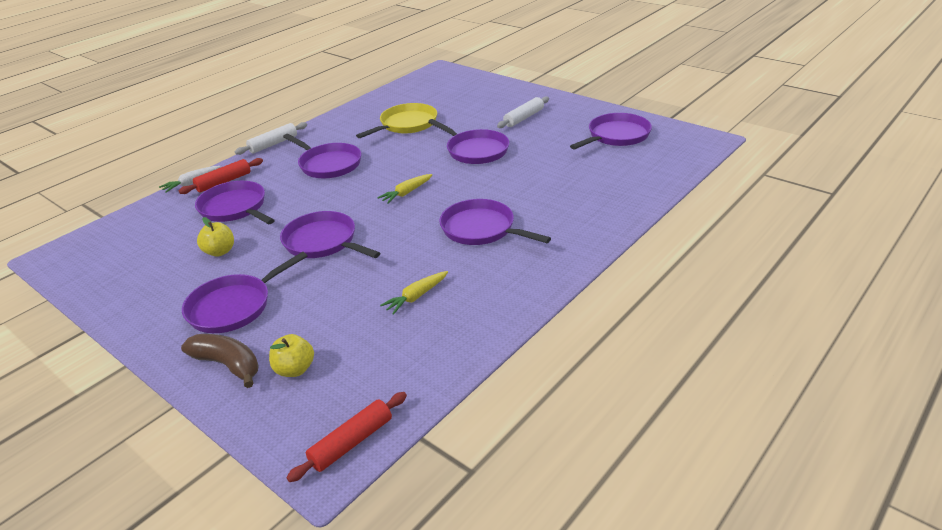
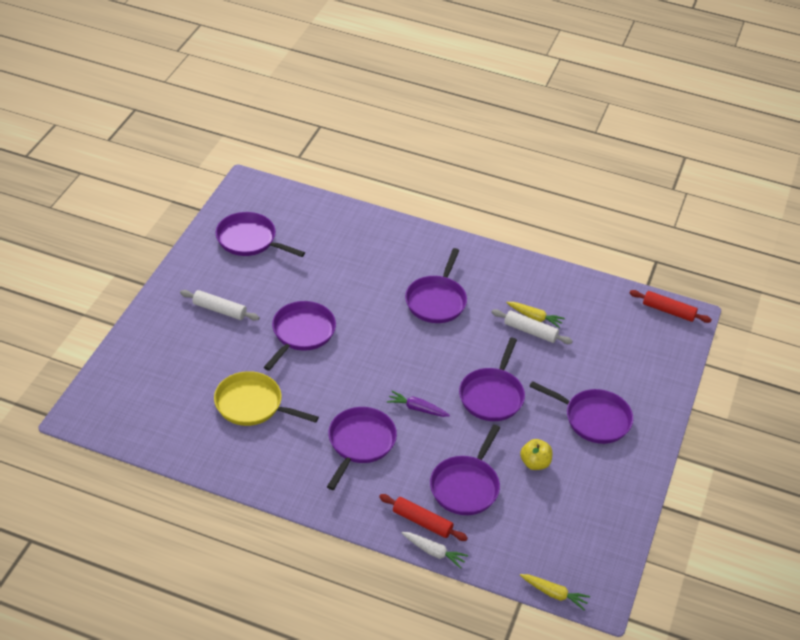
camera: 115 degrees left, 10 degrees up
(228, 364) = (647, 394): brown banana -> none
(273, 144) = (327, 514): white rolling pin -> white rolling pin (530, 331)
(295, 369) = (632, 357): yellow apple -> none
(342, 196) = (417, 409): none -> purple carrot
(406, 193) = (396, 363): yellow carrot -> yellow carrot (554, 594)

